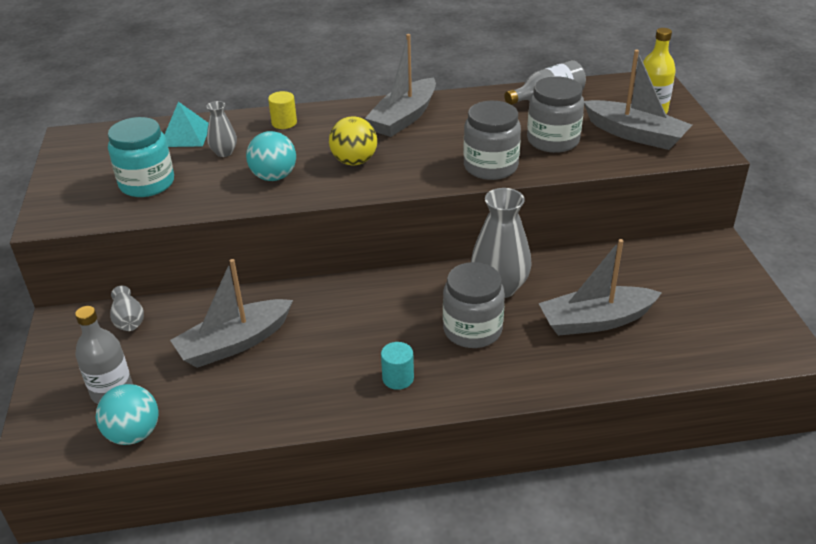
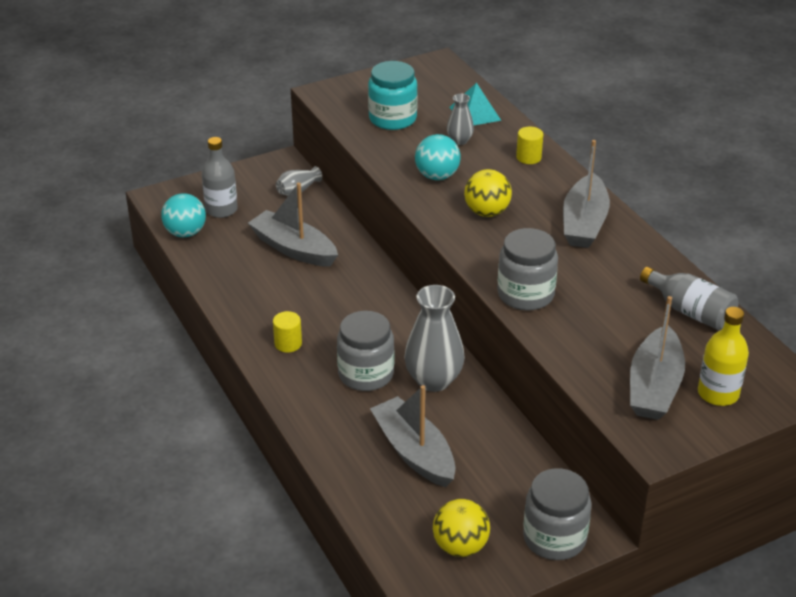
camera: 70 degrees right, 0 degrees up
(398, 378) = (288, 343): turquoise cylinder -> yellow cylinder
(404, 118) = (584, 223): grey boat -> grey boat turned 90 degrees counterclockwise
(553, 140) = (602, 328): grey jar -> grey jar (554, 538)
(723, 318) = (460, 546): none -> yellow ball

